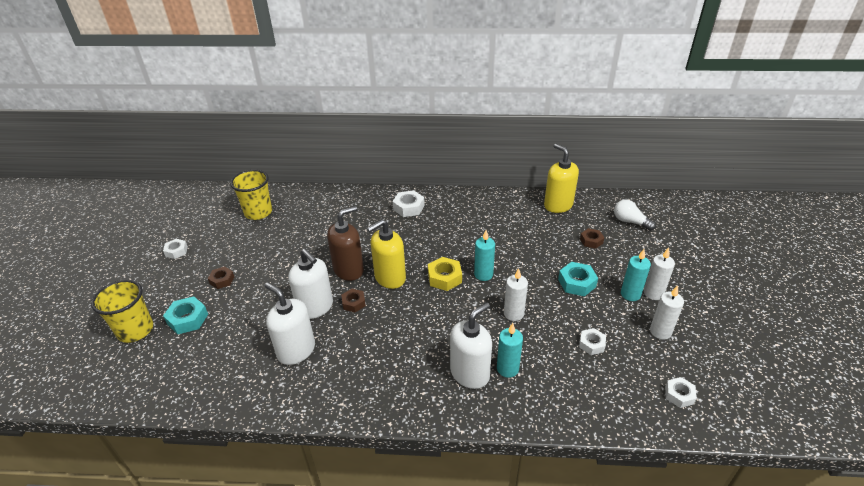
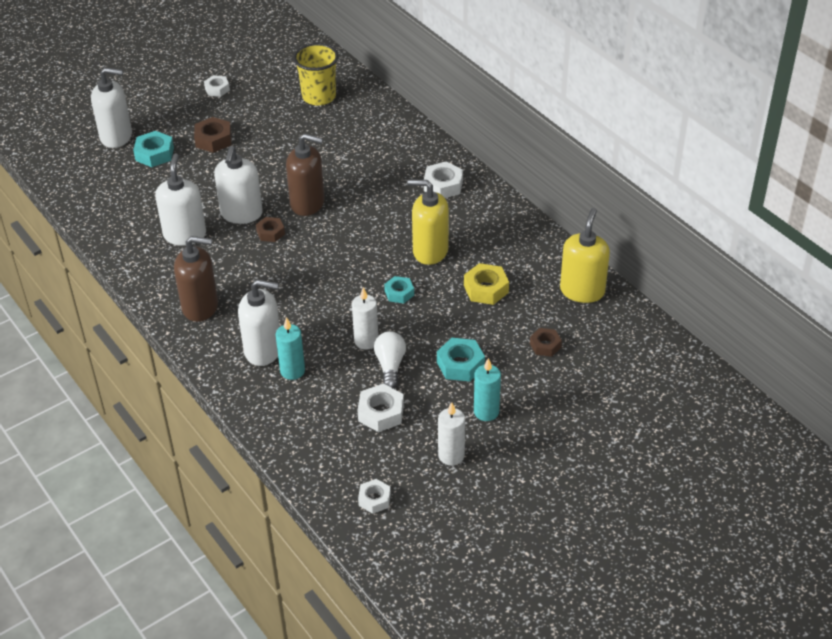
camera: 50 degrees right, 5 degrees up
(135, 330) = (116, 136): yellow cup -> white soap dispenser
(222, 280) = (213, 140): brown nut -> brown nut, size x1.51
(384, 385) = (200, 307): none -> brown soap dispenser
(390, 278) = (326, 235): yellow soap dispenser -> yellow soap dispenser (430, 251)
(444, 278) = (365, 270): yellow nut -> yellow nut (486, 289)
(483, 274) = (399, 293): turquoise candle -> turquoise nut
(591, 344) = (381, 413): white nut -> white nut, size x1.51
(630, 222) = (620, 362): white light bulb -> white light bulb (390, 366)
(653, 293) = (507, 428): white candle -> none

